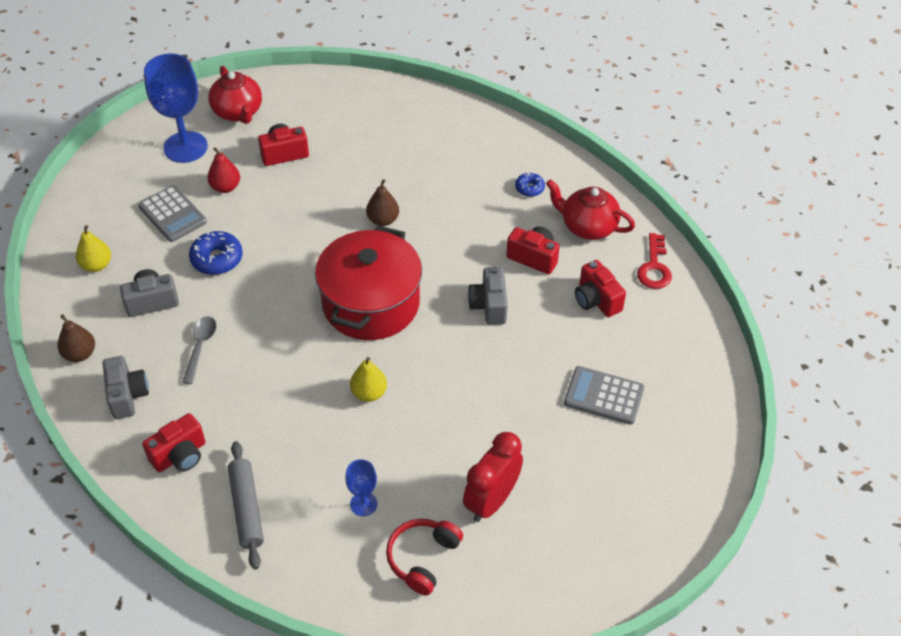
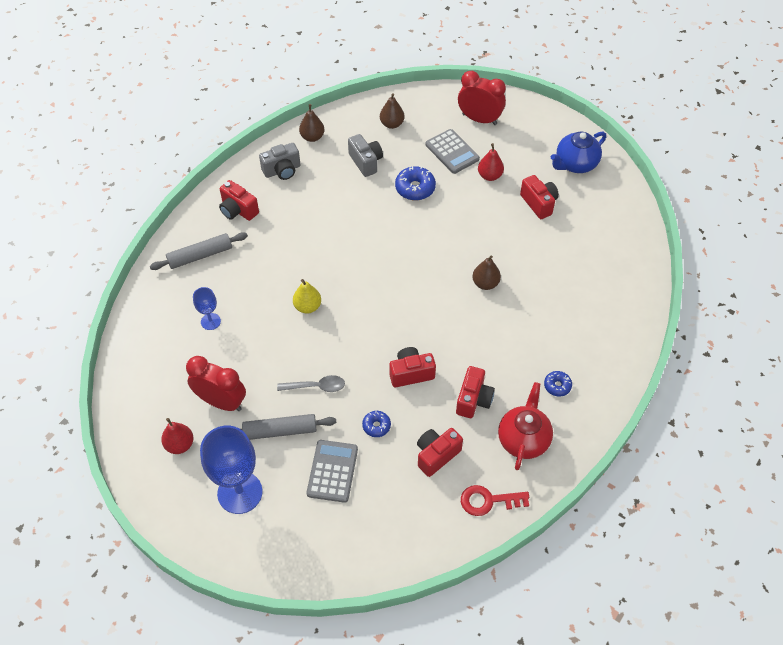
camera: 80 degrees right, 5 degrees up
(96, 265) = (392, 124): yellow pear -> brown pear
(129, 179) = (479, 119): none -> red clock
(172, 214) = (452, 152): grey calculator -> grey calculator turned 75 degrees counterclockwise
(185, 147) = (524, 142): blue goblet -> blue goblet (240, 492)
(200, 347) = (331, 198): grey spoon -> grey spoon (316, 386)
(238, 112) = (575, 164): red teapot -> blue teapot
(371, 303) = (394, 292): red pot -> none
(423, 558) = (169, 365): red headphones -> none
(489, 306) = (411, 373): grey camera -> red camera
(543, 441) = (280, 431): none -> grey rolling pin
(546, 553) = (180, 444): none -> red pear
(552, 347) = (376, 426): none -> blue donut

